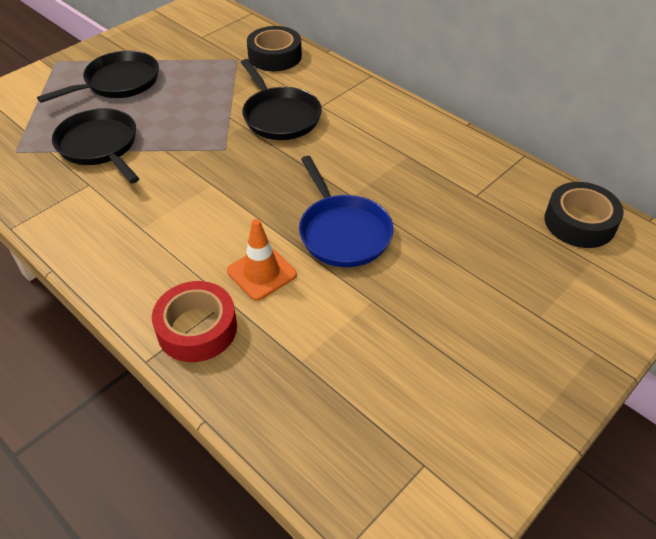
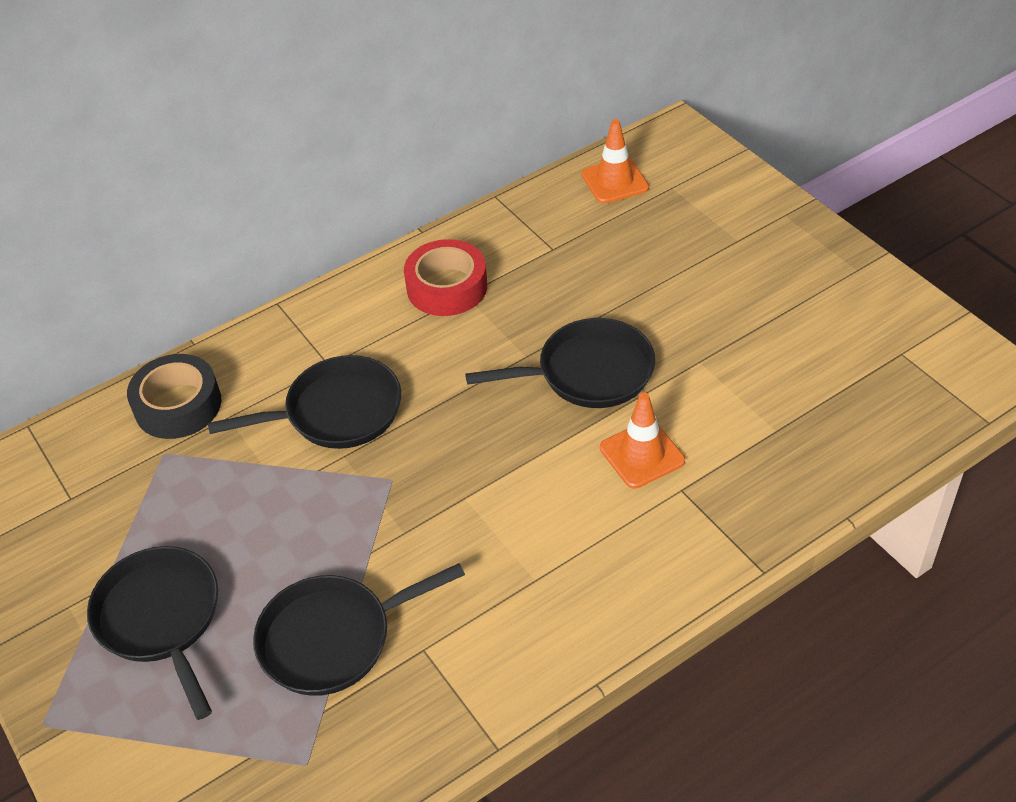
camera: 75 degrees left, 0 degrees up
(197, 328) = (721, 521): red tape -> red tape (447, 287)
(342, 232) = (588, 372): blue pan -> black pan
(579, 222) = (615, 181): black tape -> orange traffic cone

